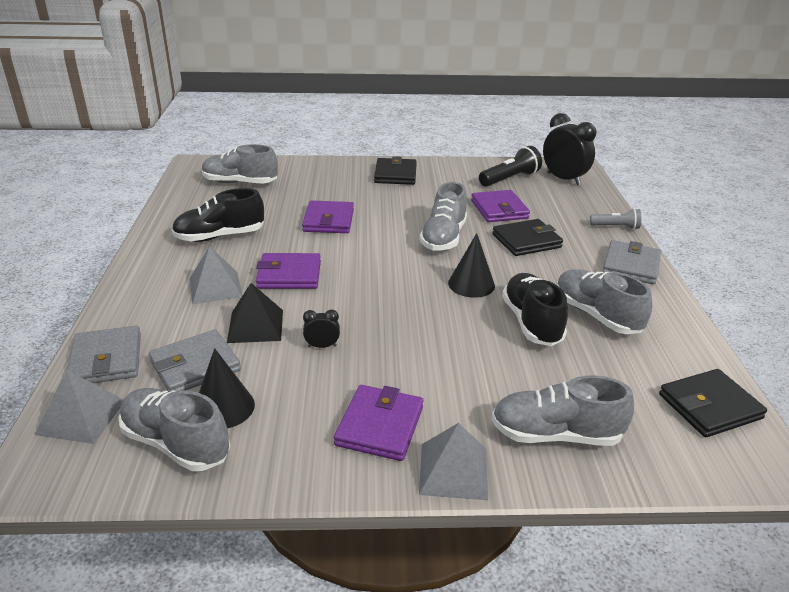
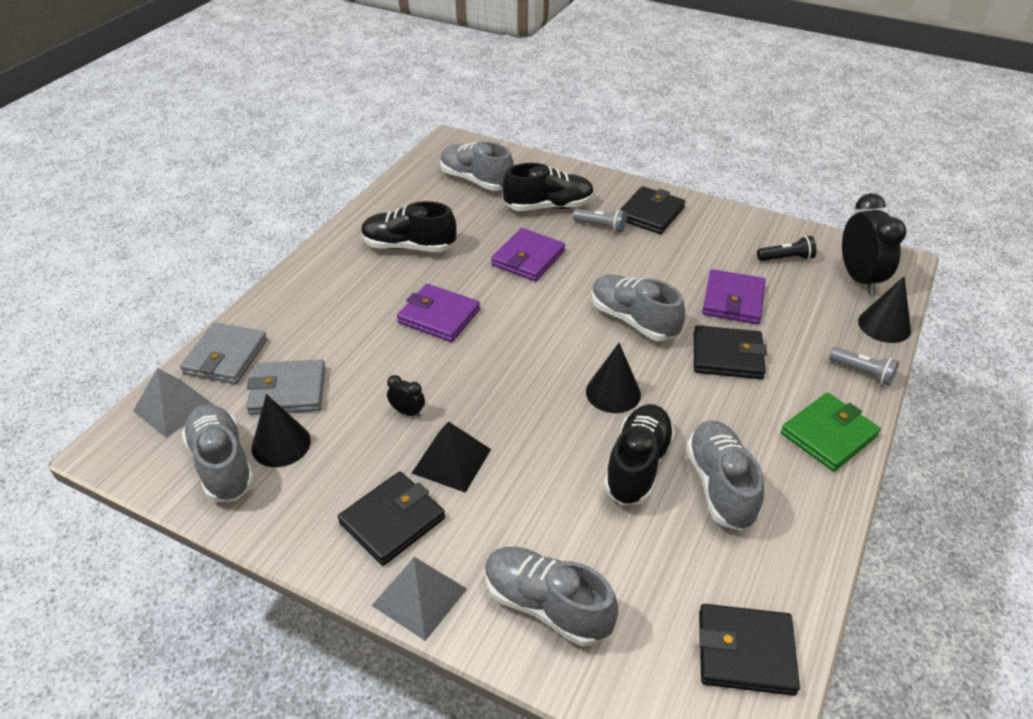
camera: 30 degrees right, 10 degrees up
(215, 287) = (363, 308): grey pyramid -> none
(255, 326) = (366, 366): black pyramid -> black pyramid (451, 461)
(315, 186) = (549, 206): none -> black shoe
(366, 189) = (601, 226): none -> grey flashlight
(379, 426) = (392, 521): purple wallet -> black wallet
(443, 237) = (633, 320): grey shoe -> grey shoe turned 90 degrees clockwise
(509, 179) = (786, 258): black flashlight -> black flashlight, size x0.63
(602, 199) = (884, 325): none -> black cone
(630, 265) = (828, 435): grey wallet -> green wallet

